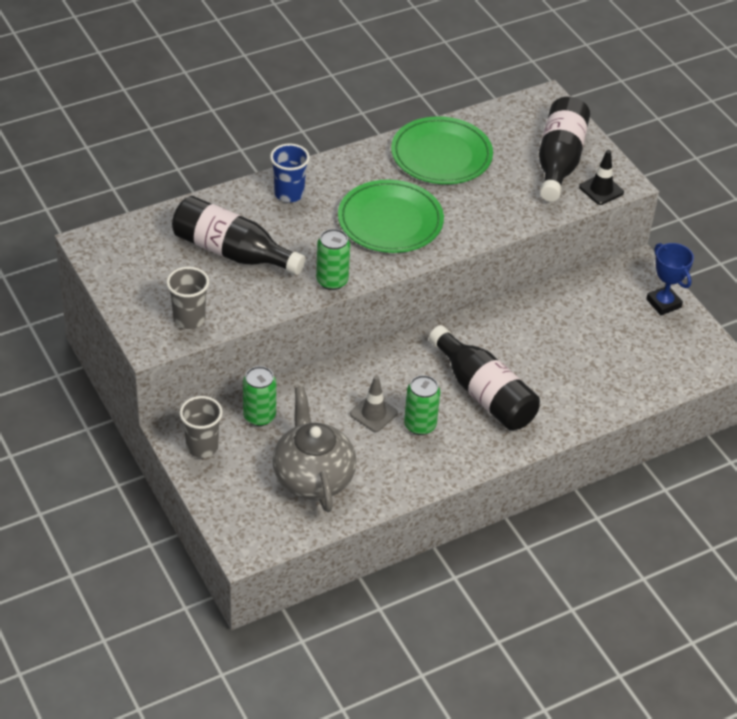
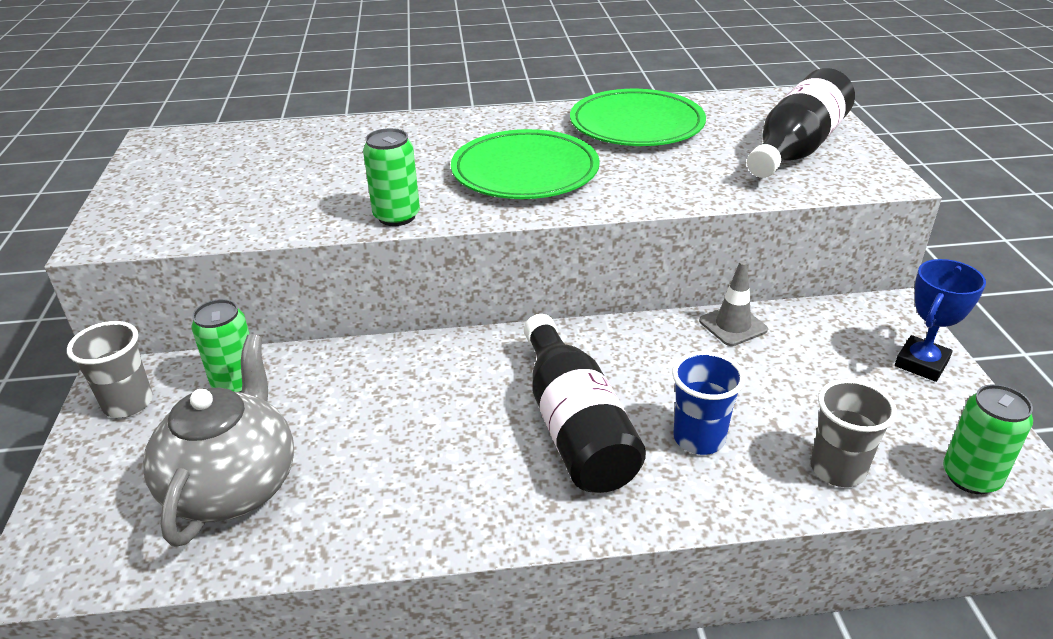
camera: 25 degrees right, 10 degrees down
(189, 319) = (176, 223): grey cup -> grey cup (837, 469)
(232, 252) = (300, 170): black bottle -> none
(289, 194) = (420, 132): blue cup -> blue cup (699, 438)
(373, 413) = (392, 416): grey traffic cone -> grey traffic cone (733, 325)
(420, 425) = (448, 448): green can -> green can (971, 477)
(601, 190) = (848, 183): black traffic cone -> none
(663, 303) = (921, 363): blue trophy -> blue trophy turned 45 degrees clockwise

